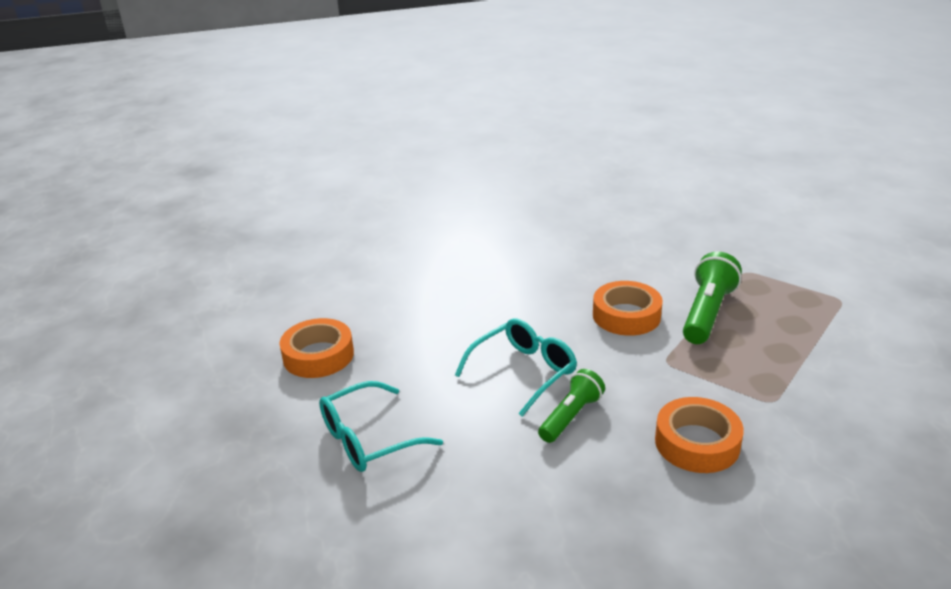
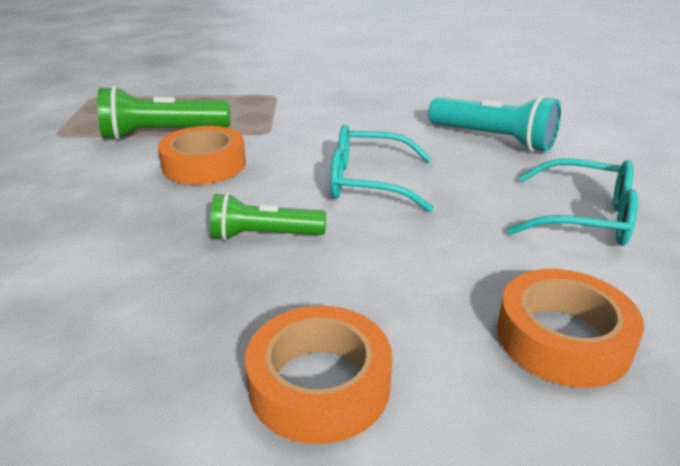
camera: 130 degrees left, 0 degrees up
(522, 485) = (493, 139): none -> turquoise flashlight
(571, 416) = (394, 145): green flashlight -> green flashlight (264, 235)
(697, 443) = (354, 105): orange tape -> orange tape (319, 384)

